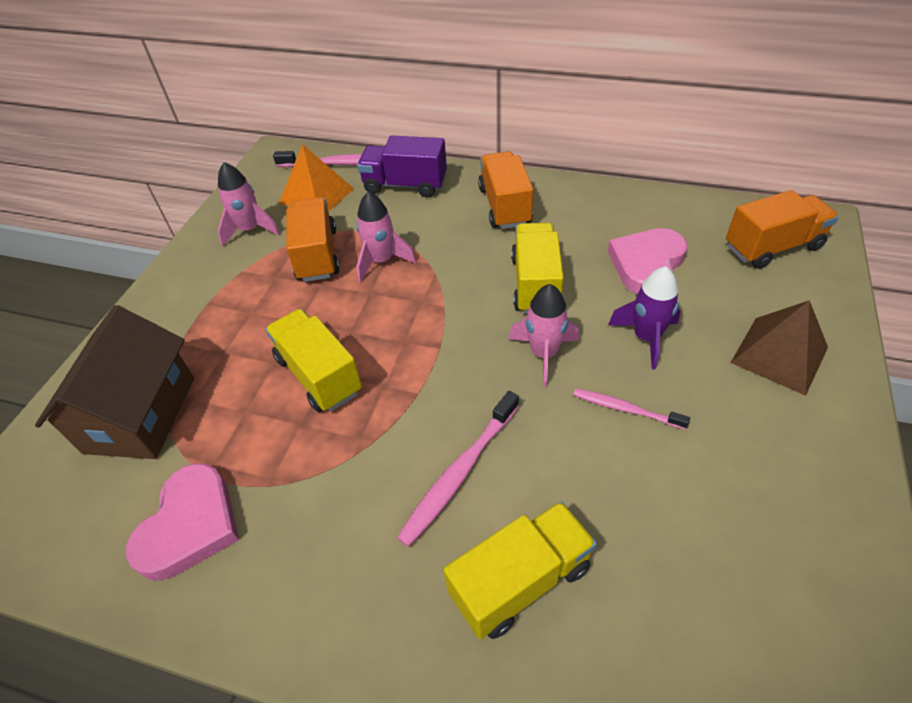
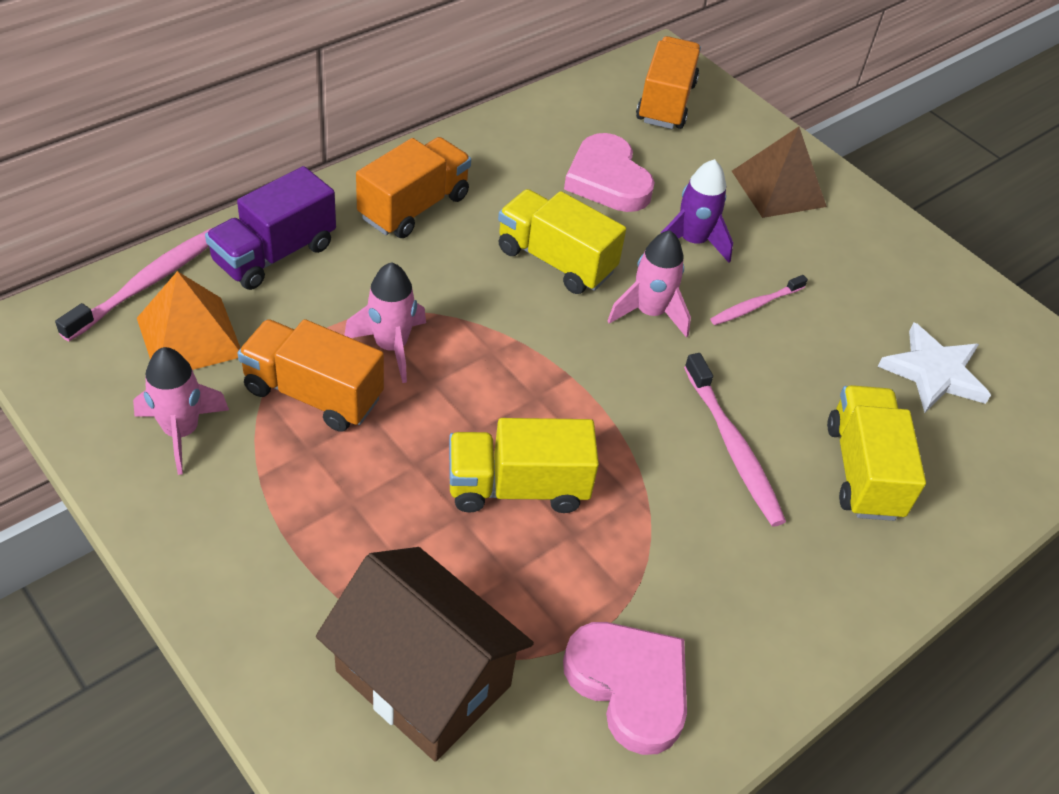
camera: 65 degrees left, 0 degrees up
(504, 206) = (414, 207): orange truck -> orange truck turned 105 degrees clockwise
(703, 583) = (934, 372): none -> white star

